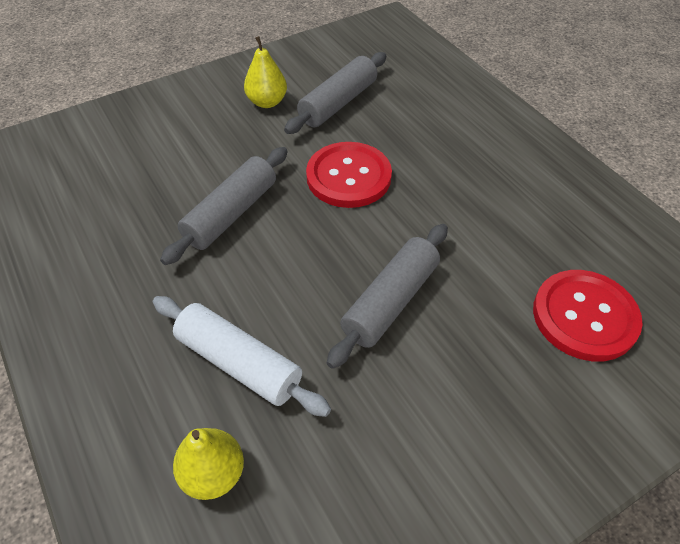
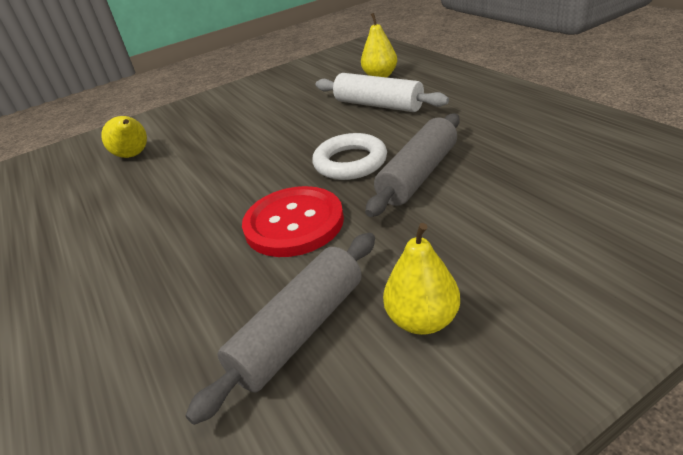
camera: 175 degrees left, 15 degrees down
(293, 244) = (350, 162): none -> white ring
(390, 301) = (271, 143): grey rolling pin -> none
(584, 316) = (133, 155): red button -> yellow pear

